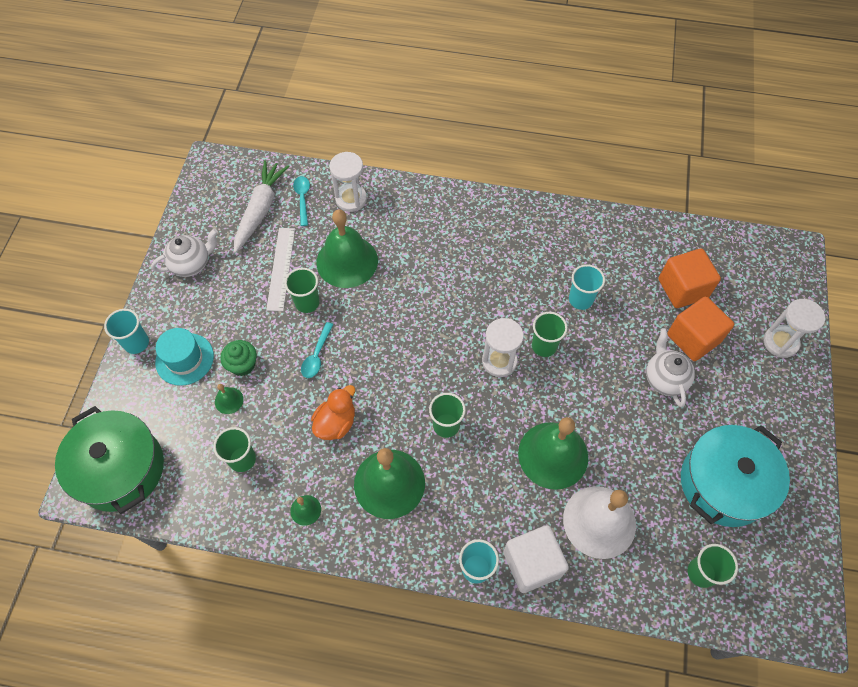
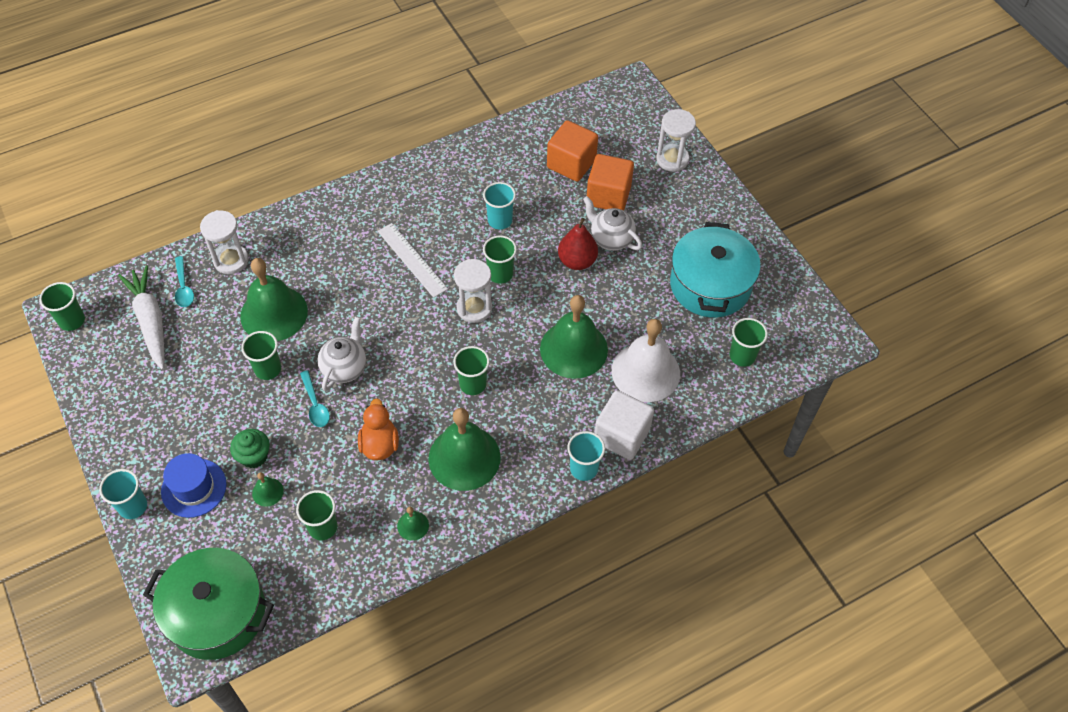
camera: 40 degrees left, 5 degrees down
(184, 359) = (194, 488): turquoise hat -> blue hat
(191, 264) = (124, 407): white teapot -> white teapot (344, 368)
(212, 175) = (72, 320): none -> green cup
(281, 268) = (217, 357): white ruler -> white ruler (412, 260)
(302, 199) = (183, 287): turquoise spoon -> turquoise spoon turned 150 degrees counterclockwise
(618, 379) = (577, 261): none -> red pear

